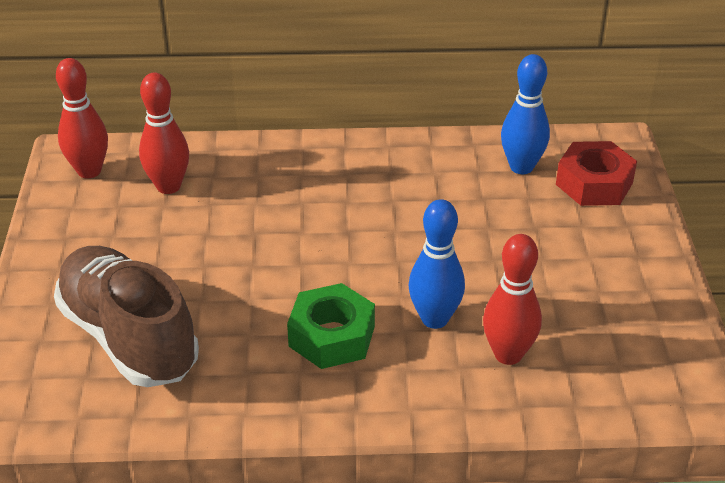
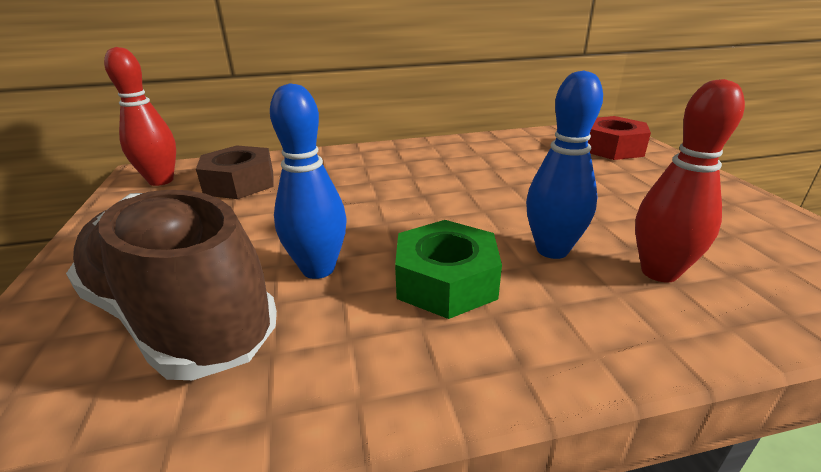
camera: 10 degrees left, 10 degrees down
(168, 186) = (240, 183): red bowling pin -> brown nut
(521, 167) = (546, 145): blue bowling pin -> blue bowling pin (318, 269)

